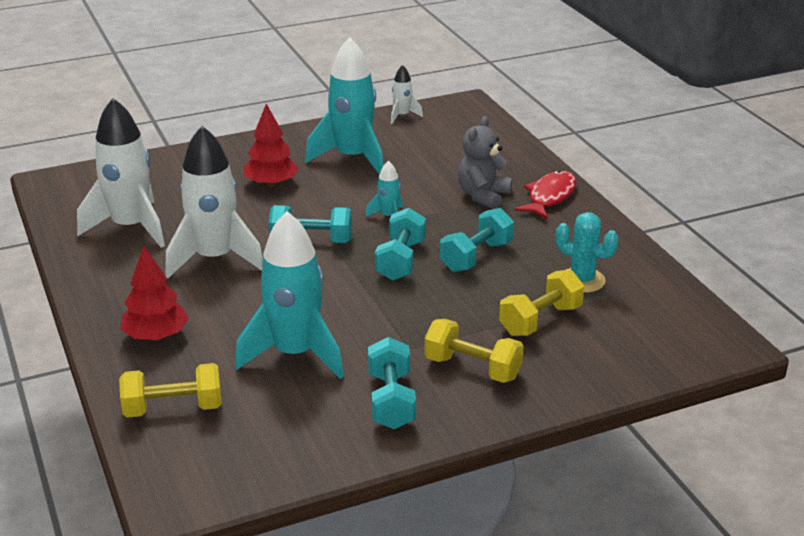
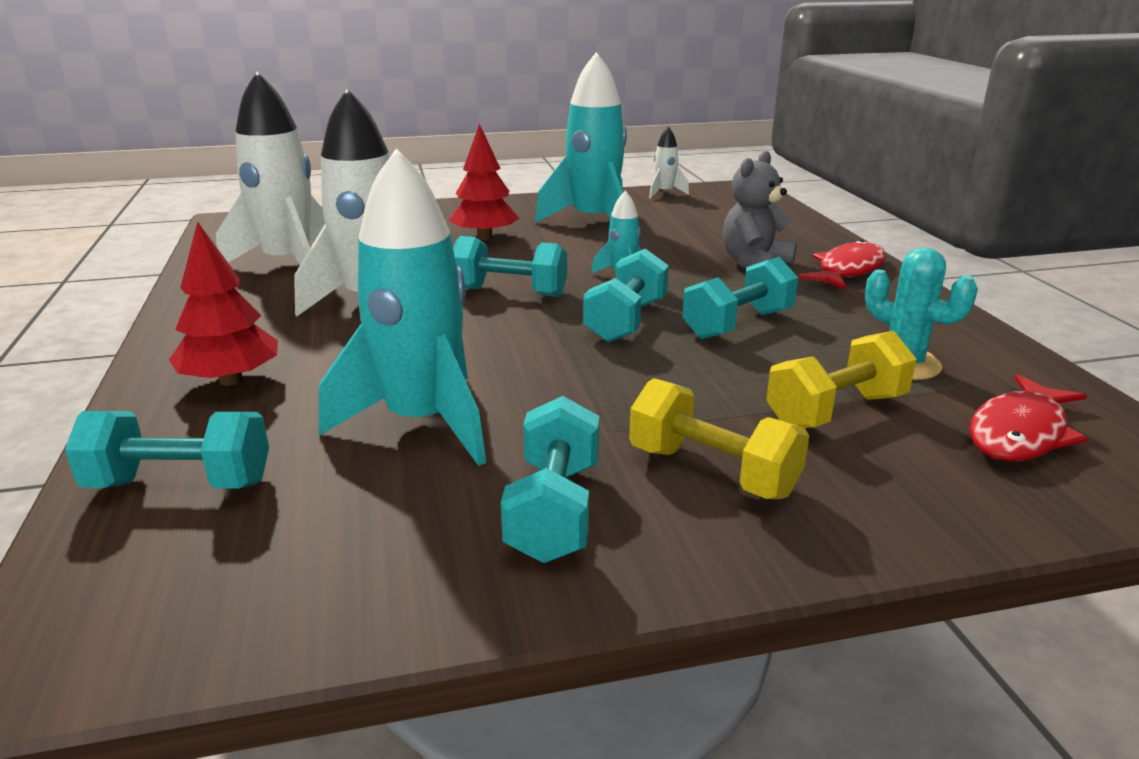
camera: 10 degrees right, 5 degrees down
(173, 409) = (180, 484): yellow dumbbell -> turquoise dumbbell
(643, 325) = (1019, 433): none -> red fish

